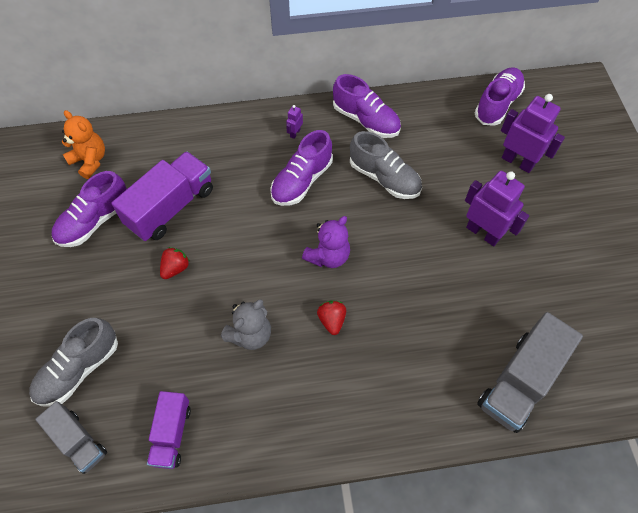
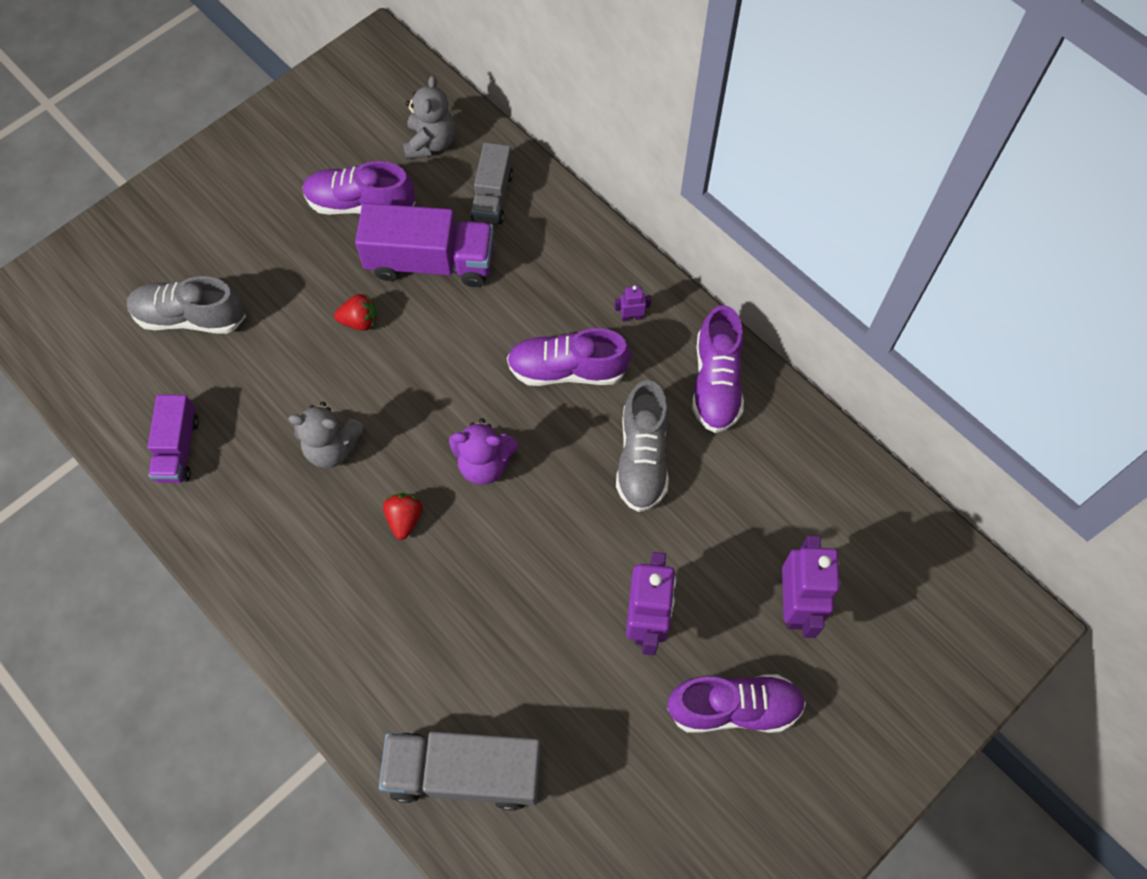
camera: 55 degrees right, 5 degrees up
(78, 441) = (121, 371): grey truck -> grey truck (492, 196)
(90, 161) = (431, 143): orange teddy bear -> grey teddy bear
(172, 434) = (178, 448): purple truck -> purple truck turned 60 degrees counterclockwise
(332, 320) = (405, 519): red strawberry -> red strawberry turned 45 degrees counterclockwise
(497, 104) = (877, 526): purple shoe -> purple shoe (734, 708)

